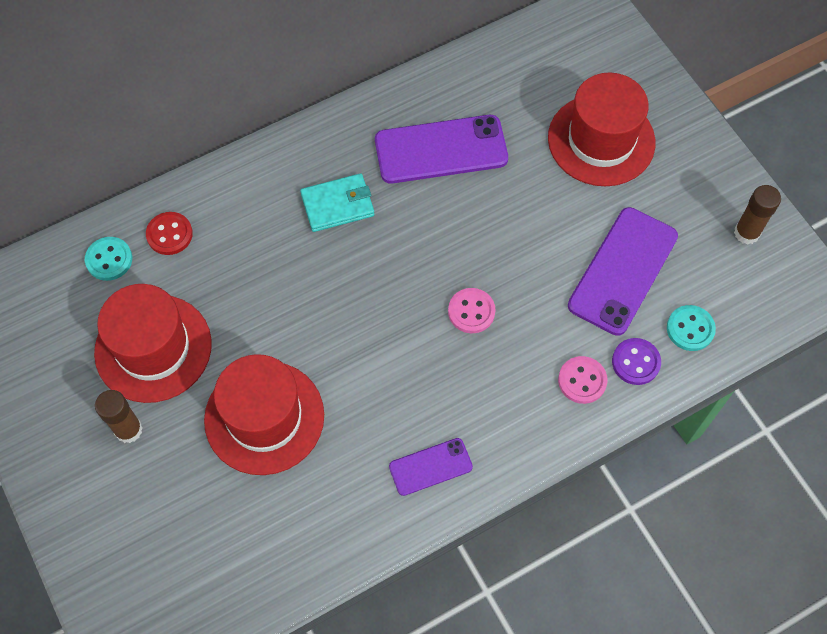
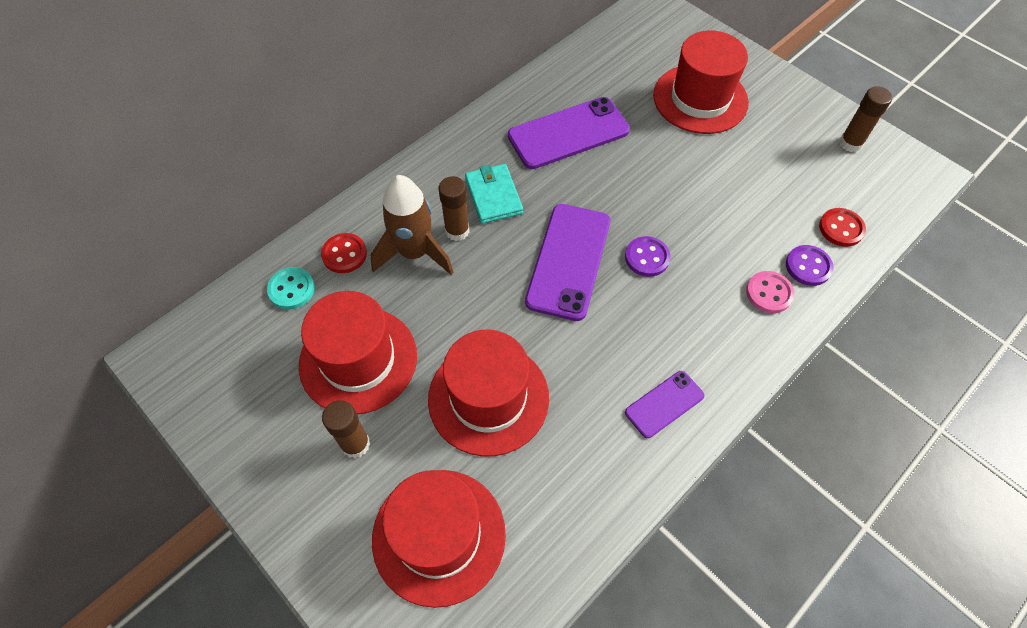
camera: 15 degrees left, 5 degrees down
(179, 534) = (439, 536): none -> red hat
(239, 249) = (415, 253): none -> brown rocket
(288, 235) = (457, 231): none -> brown glue stick
(338, 205) = (493, 196): turquoise wallet -> turquoise wallet turned 75 degrees counterclockwise
(471, 311) = (647, 257): pink button -> purple button
(622, 271) = (763, 195): purple phone -> purple phone (568, 261)
(690, 329) = (841, 228): turquoise button -> red button

